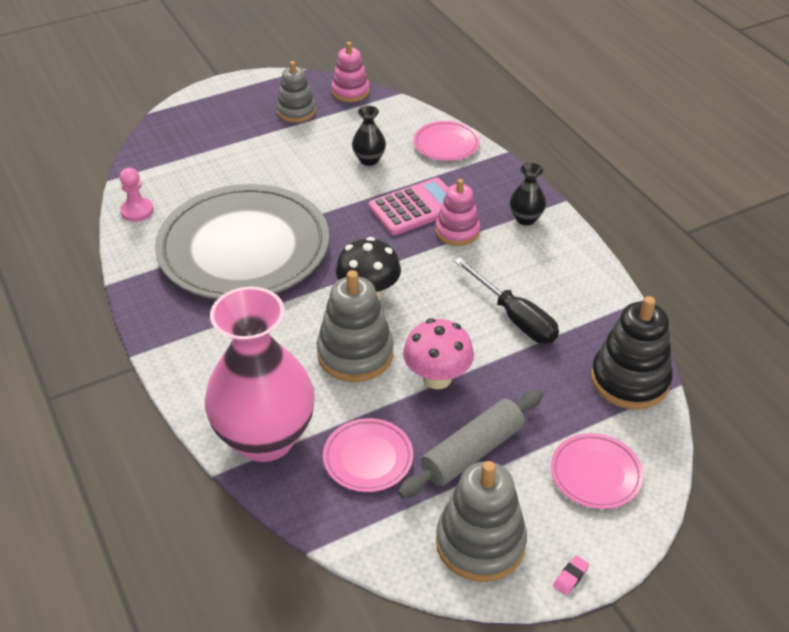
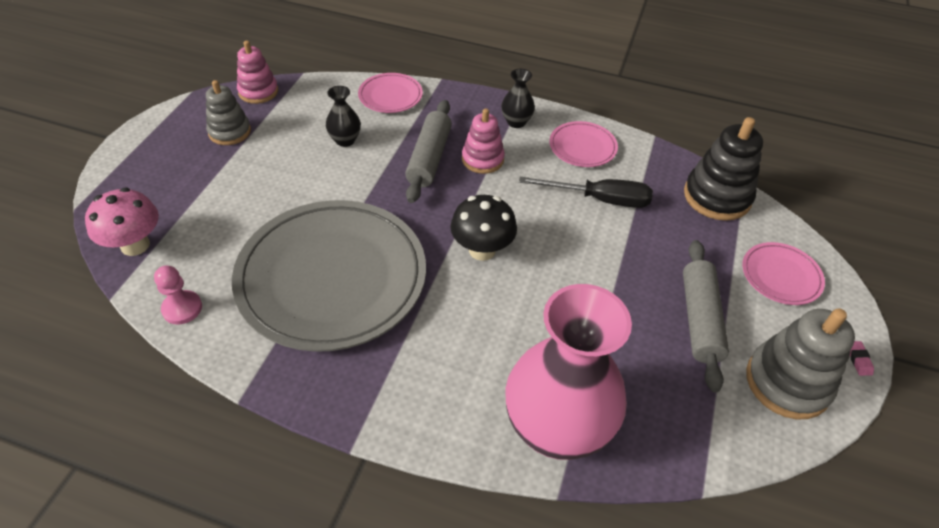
camera: 45 degrees left, 5 degrees up
(355, 354) = (532, 305): grey stacking toy -> none
(368, 458) = (645, 381): pink plate -> pink plate (582, 147)
(415, 207) = (429, 158): pink calculator -> grey rolling pin
(437, 378) = (609, 281): pink mushroom -> pink mushroom (135, 245)

